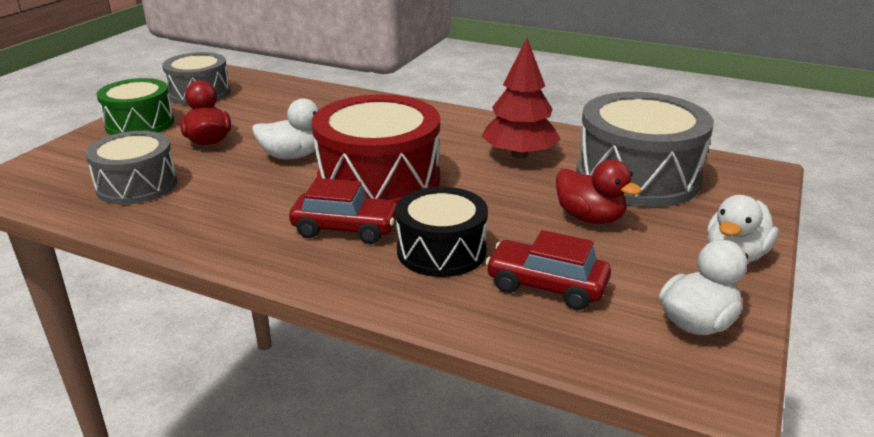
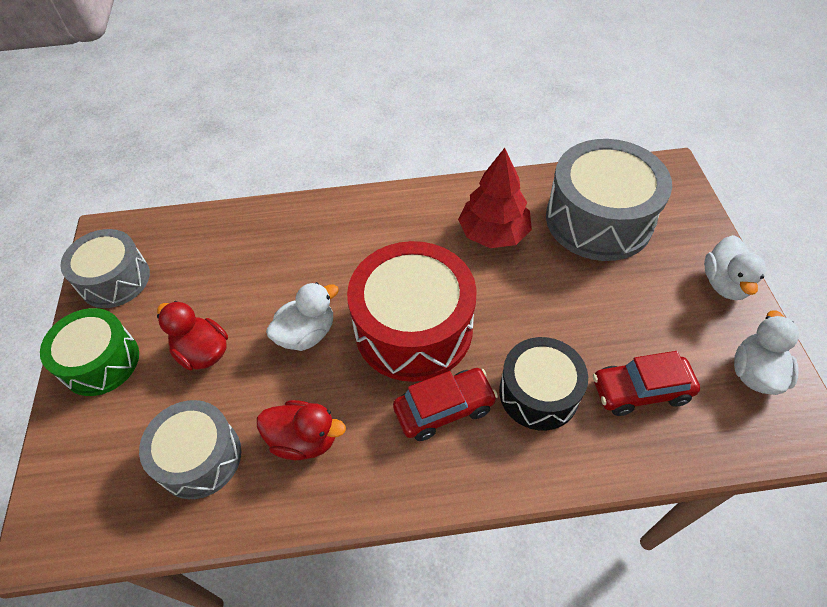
camera: 30 degrees left, 25 degrees up
(590, 218) = (606, 290): red duck -> red duck (304, 439)

